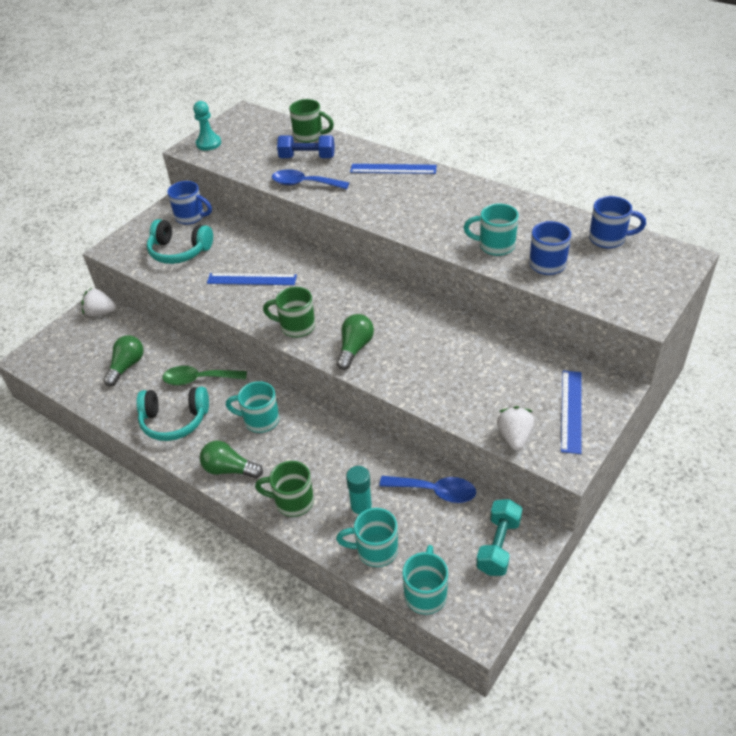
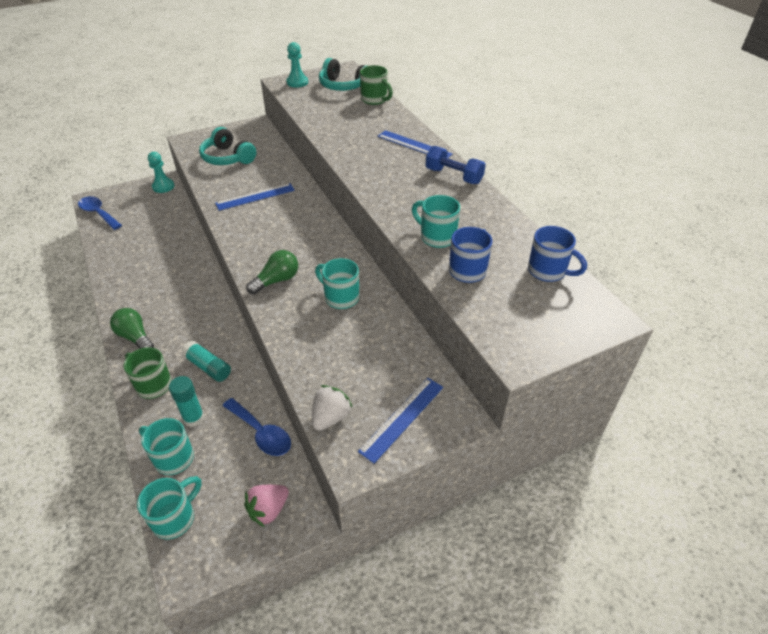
camera: 25 degrees right, 0 degrees up
(100, 312) = (163, 186): white strawberry -> turquoise pawn
(126, 366) = (143, 230): green light bulb -> none
(174, 421) = (135, 283): turquoise headphones -> turquoise headphones (343, 86)
(191, 217) = (259, 137): blue mug -> none
(199, 379) = (179, 260): green spoon -> none
(251, 279) = (255, 197): blue ruler -> blue ruler turned 60 degrees counterclockwise
(260, 420) = (190, 310): turquoise mug -> turquoise mug (340, 297)
(296, 326) = (251, 245): green mug -> none
(304, 184) = (334, 133): blue spoon -> blue spoon (98, 213)
(307, 157) = (356, 115): blue dumbbell -> blue dumbbell (453, 176)
(331, 461) = (208, 367): none -> turquoise glue stick
(498, 546) = (268, 510): turquoise dumbbell -> pink strawberry

